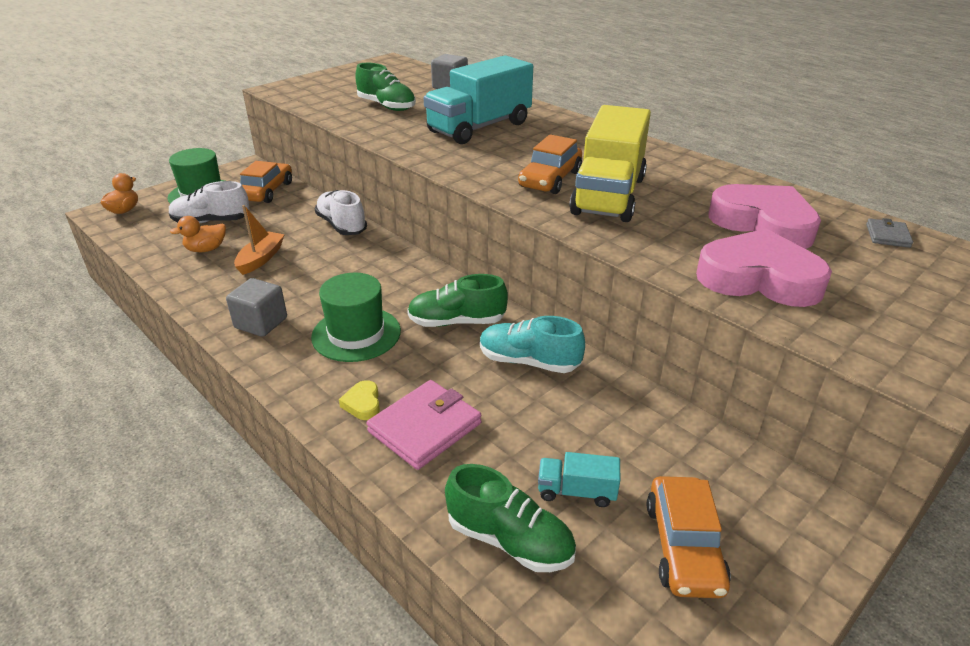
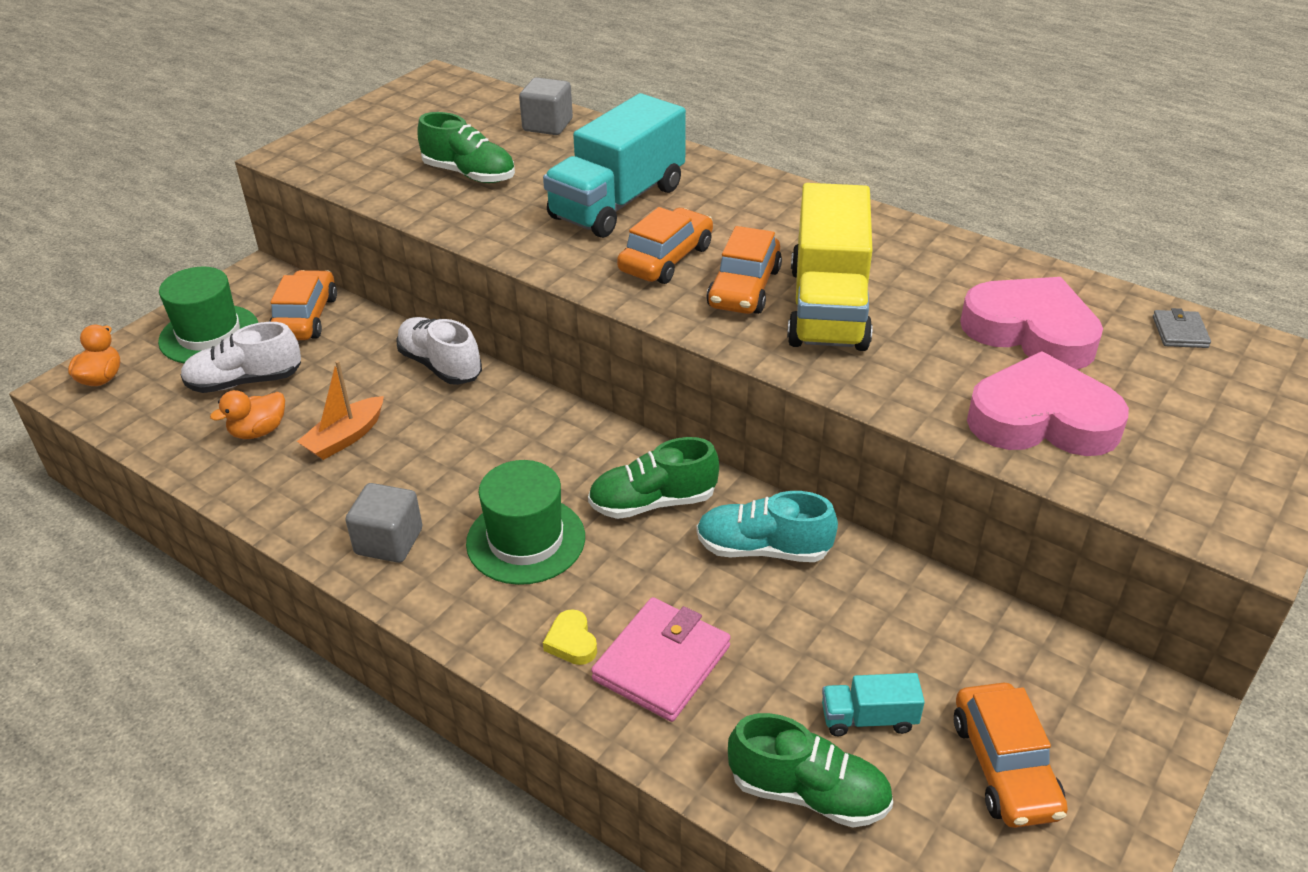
camera: 10 degrees left, 5 degrees up
(261, 259) = (345, 437): orange boat -> orange boat turned 150 degrees counterclockwise
(500, 159) = (666, 259): none -> orange car

